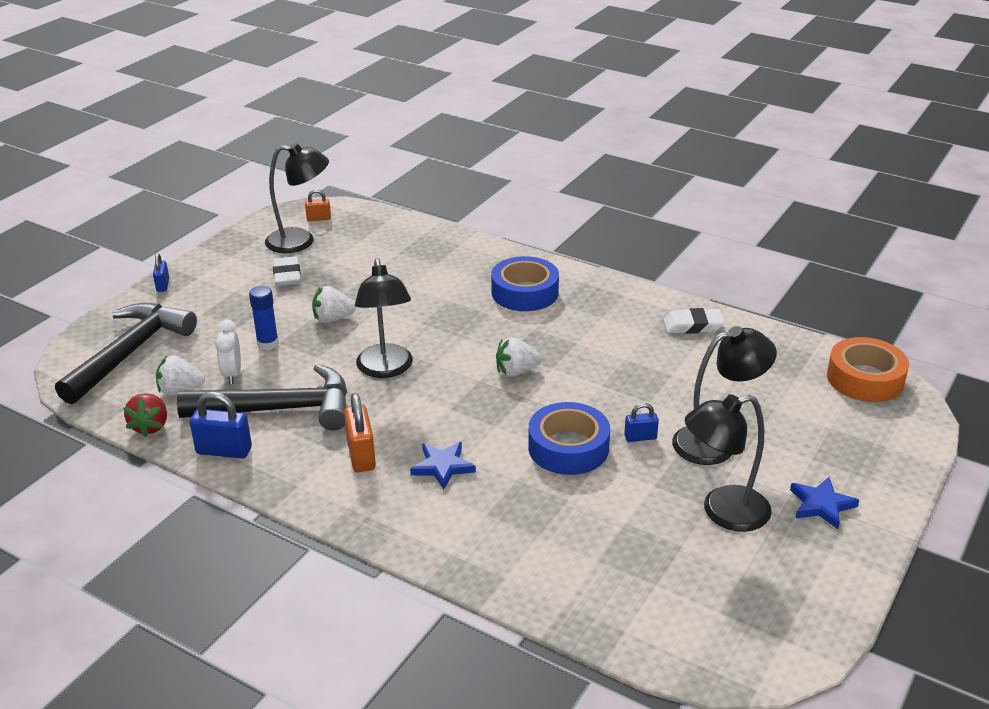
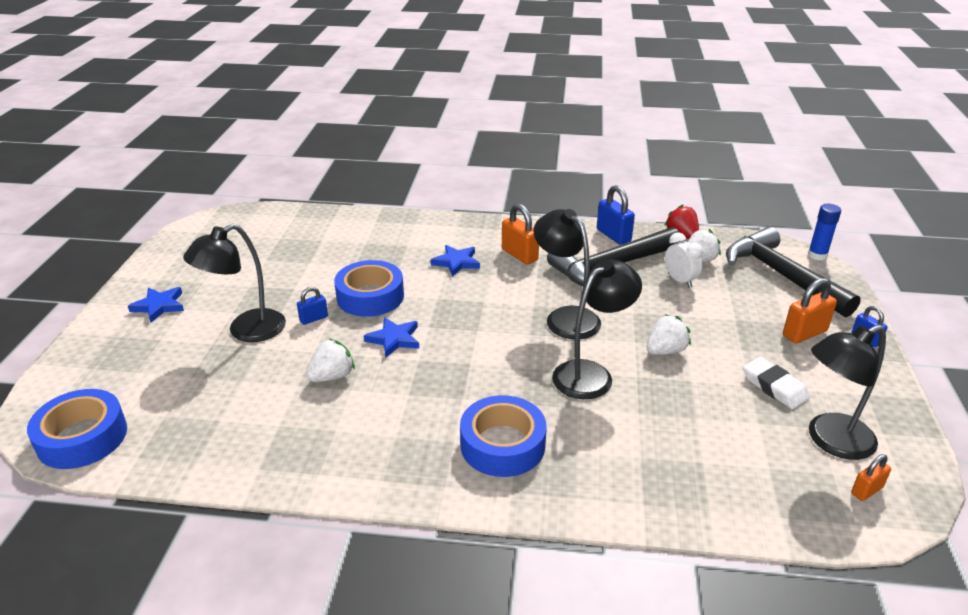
camera: 155 degrees right, 0 degrees up
(130, 352) = (780, 275): black hammer -> black hammer turned 150 degrees clockwise
(201, 301) = (804, 333): none -> orange padlock
(224, 451) = (613, 235): blue padlock -> blue padlock turned 75 degrees clockwise
(268, 343) = (689, 311): blue glue stick -> blue glue stick (817, 255)
(516, 371) = (450, 346): white strawberry -> white strawberry (332, 376)
(565, 392) = (394, 339): none -> blue star
(693, 325) = (284, 455): white eraser -> none
(723, 512) = (238, 284): black lamp -> black lamp (591, 374)
(865, 379) = (82, 437): orange tape -> blue tape

